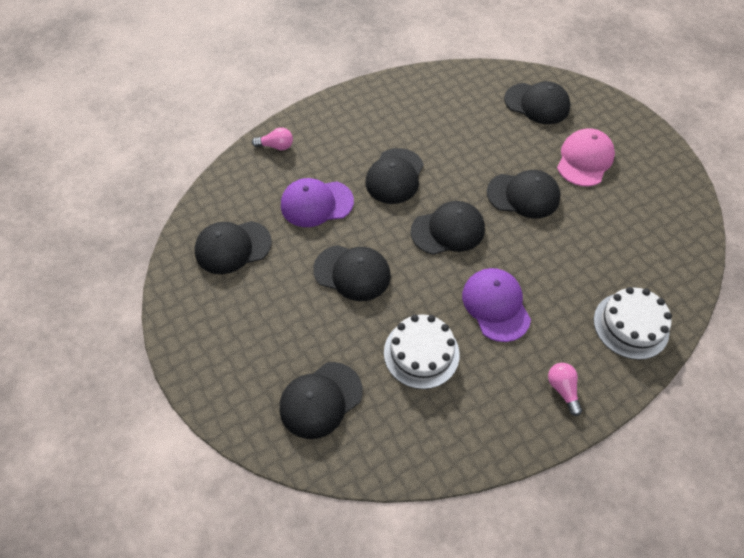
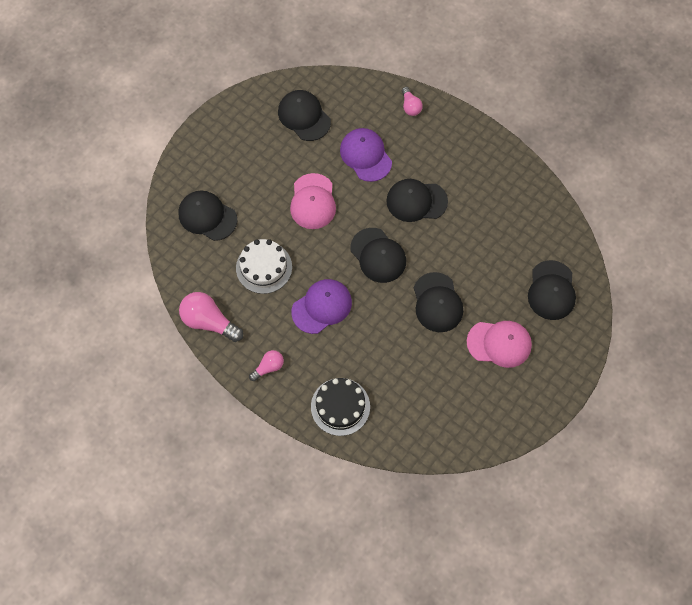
camera: 70 degrees right, 10 degrees up
(352, 272) = (313, 201): black cap -> pink cap
(478, 444) = (209, 321): none -> pink light bulb
(631, 325) = (340, 406): white cake -> black cake

